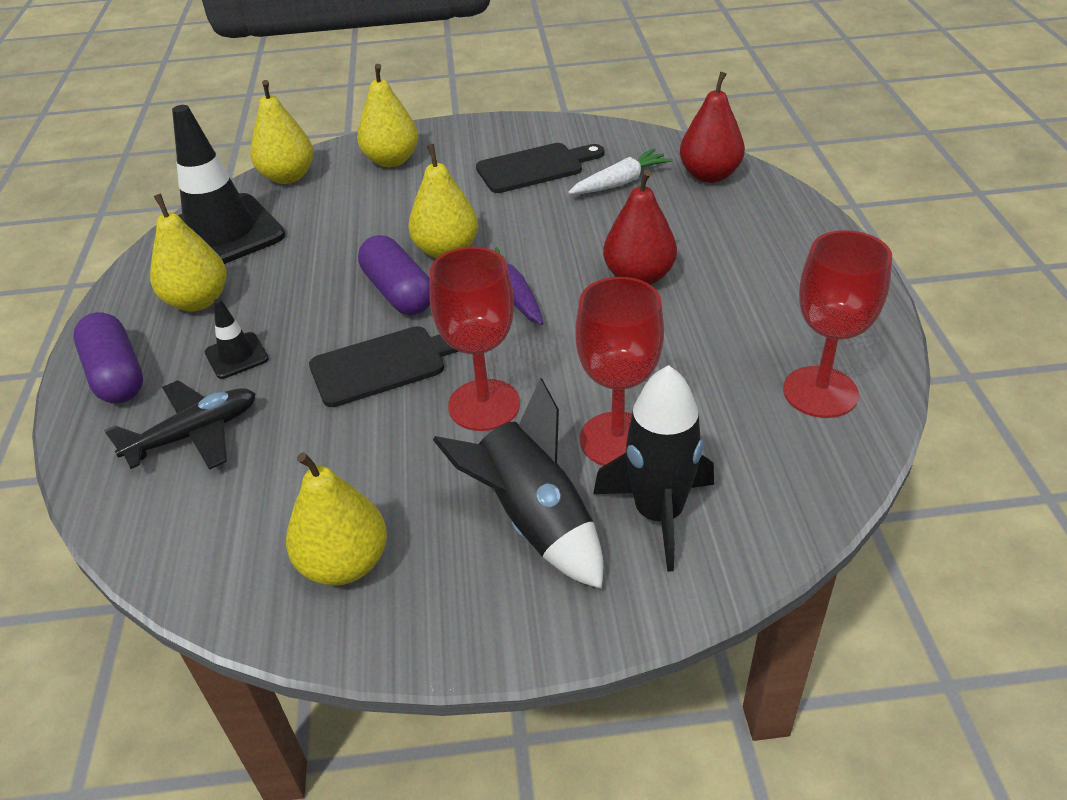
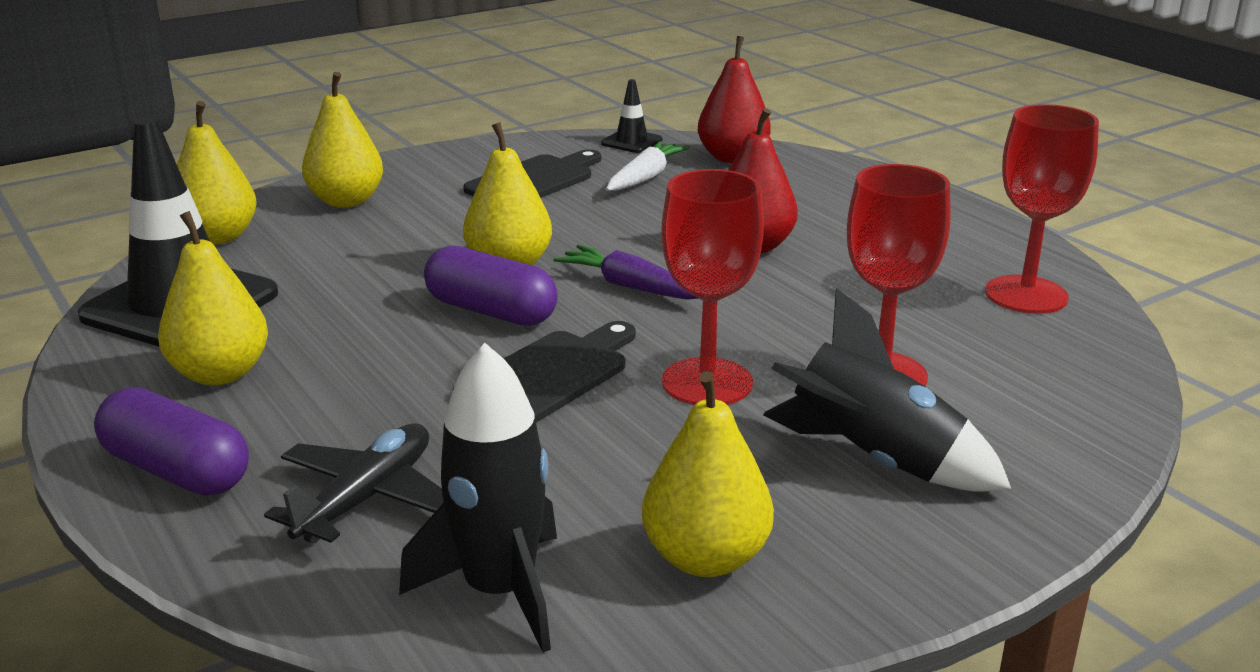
camera: 30 degrees left, 15 degrees down
(236, 356) = (339, 412): black traffic cone -> black traffic cone (631, 142)
(658, 514) = (988, 420): black rocket -> black rocket (500, 591)

